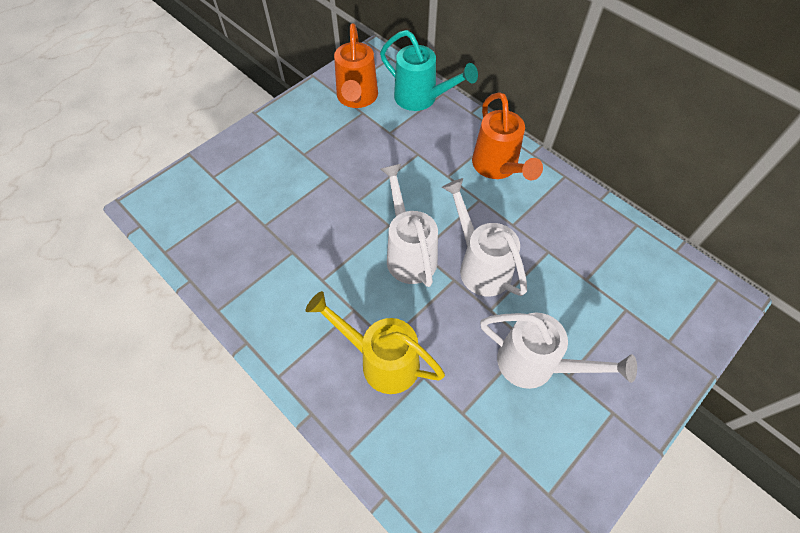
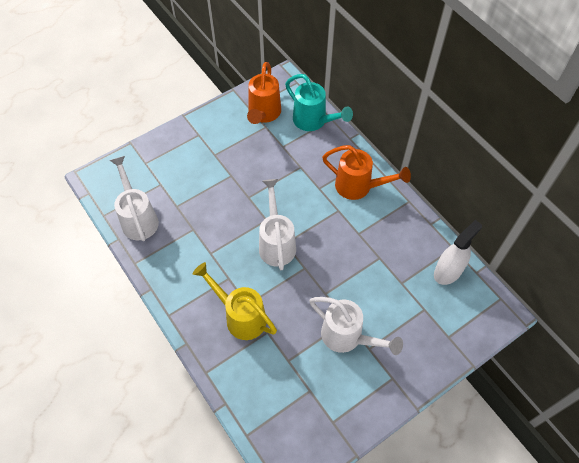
camera: 10 degrees right, 0 degrees up
(480, 265) = (326, 260): white watering can -> white watering can (138, 218)
(497, 167) = (359, 187): orange watering can -> orange watering can turned 60 degrees counterclockwise
(640, 255) = (448, 271): none -> white spray bottle

